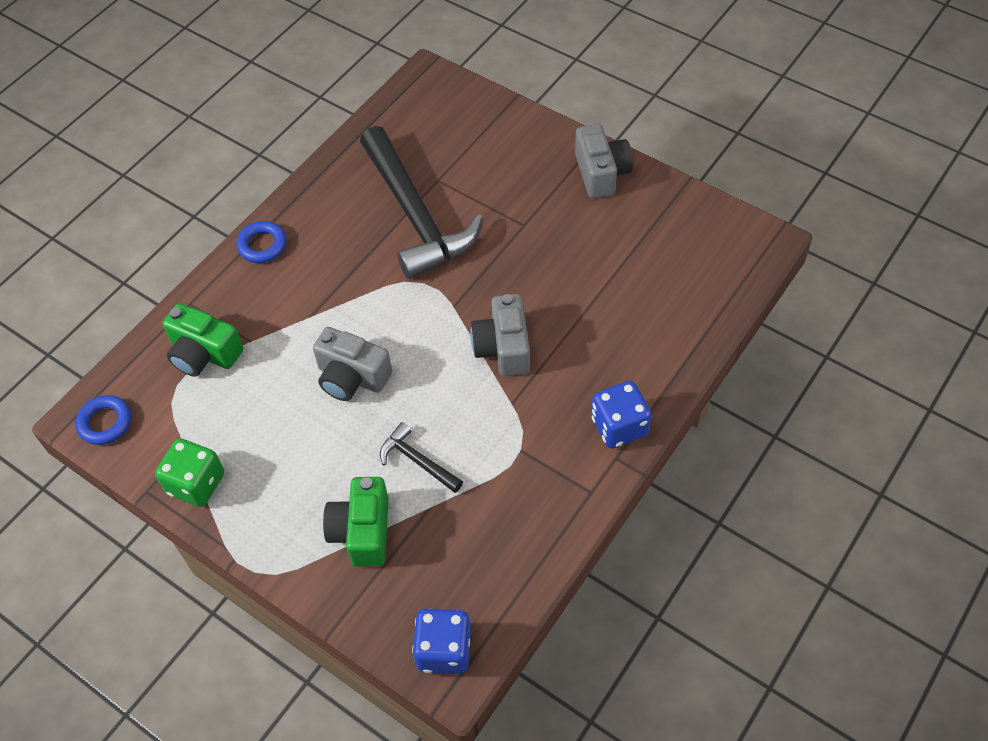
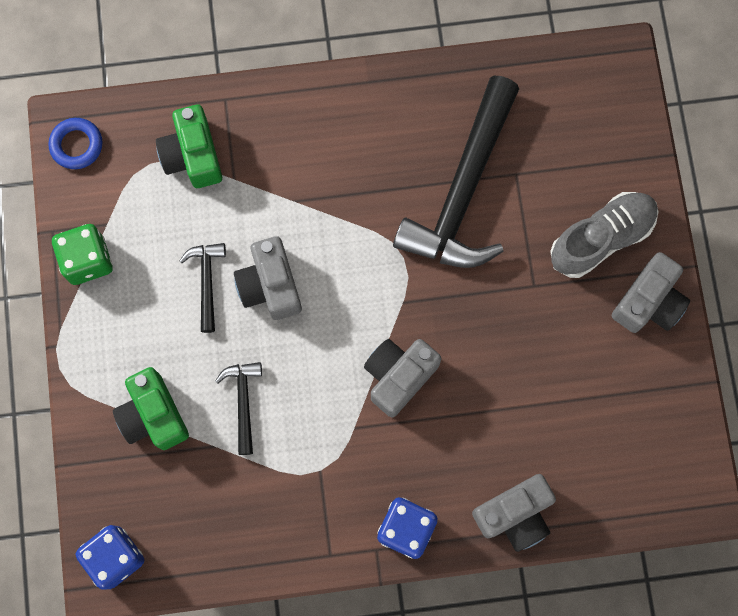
camera: 45 degrees right, 20 degrees up
(262, 245) = (325, 99): blue ring -> none
(303, 415) = (207, 282): none -> black hammer
(362, 531) = (153, 415): green camera -> green camera turned 75 degrees counterclockwise
(532, 167) = (601, 239): none -> grey shoe
(673, 352) = (514, 515): none -> grey camera

